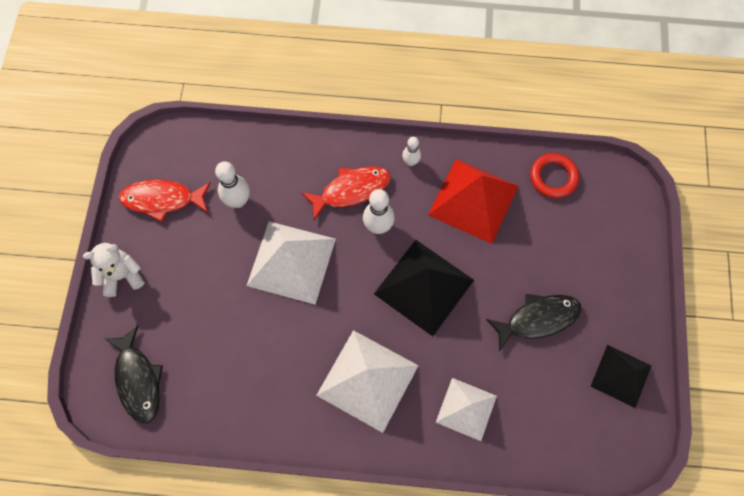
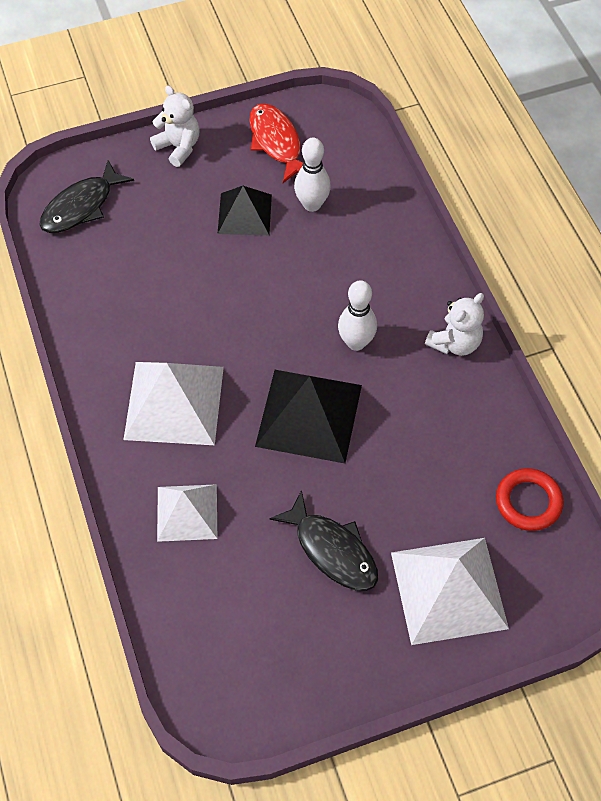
camera: 65 degrees right, 10 degrees down
(291, 262) = (270, 279): white pyramid -> white pyramid (448, 590)
(351, 190) = (384, 299): red fish -> none
(410, 162) = (455, 343): white bowling pin -> white teddy bear
(473, 200) = (445, 425): red pyramid -> none
(621, 376) = (308, 671): black pyramid -> black pyramid (244, 214)

